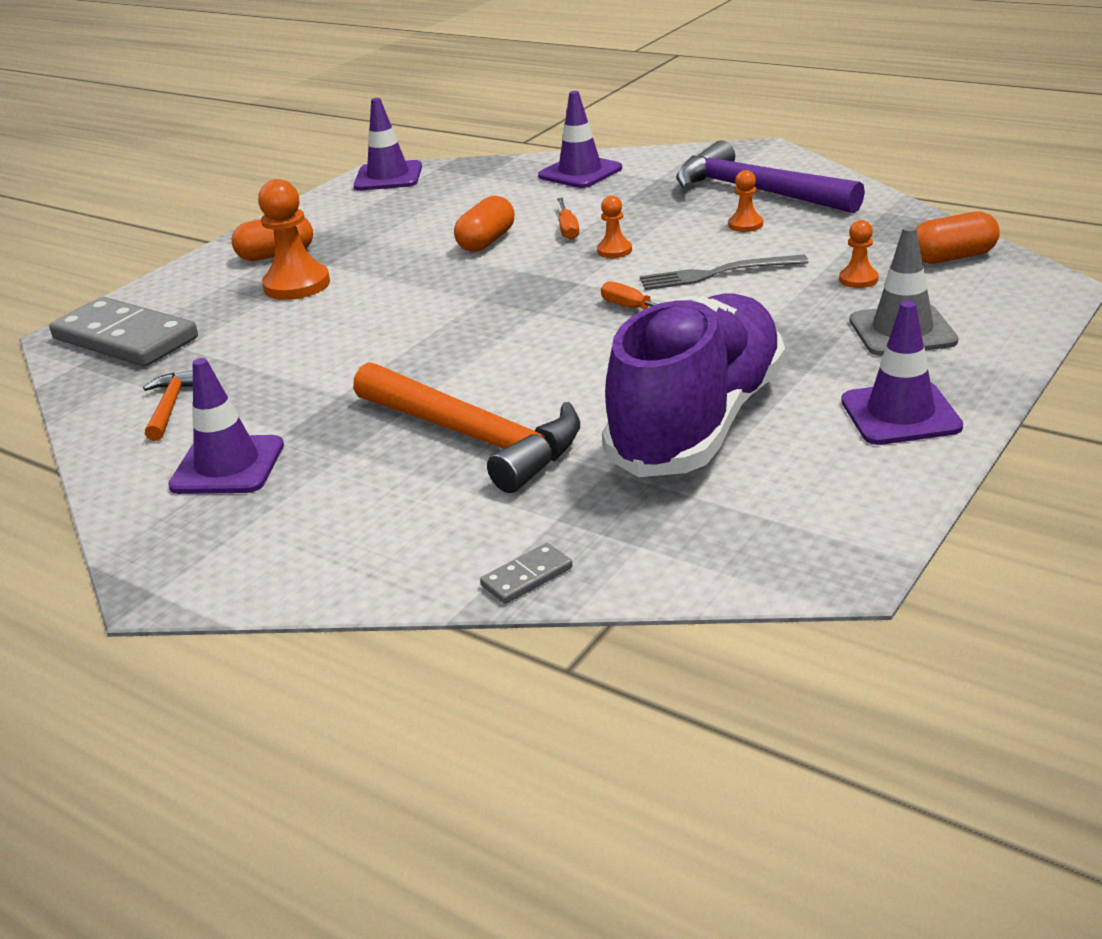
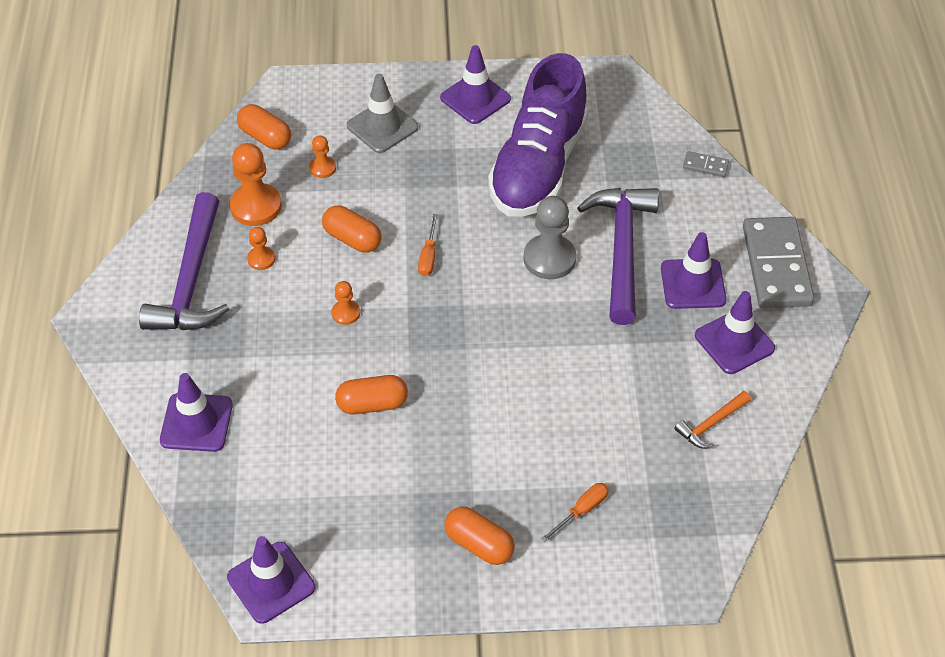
camera: 130 degrees left, 20 degrees up
(125, 338) = (665, 535): grey domino -> grey domino (776, 266)
(297, 285) = (517, 484): orange pawn -> orange pawn (256, 206)
(347, 470) = (693, 284): none -> purple traffic cone
(473, 437) = (622, 250): orange hammer -> purple hammer
(530, 381) = (549, 259): none -> grey pawn
(567, 229) = (321, 364): orange screwdriver -> orange screwdriver (581, 511)
(698, 422) = (538, 167): purple shoe -> purple shoe turned 60 degrees counterclockwise
(717, 274) = (352, 239): grey fork -> orange capsule

